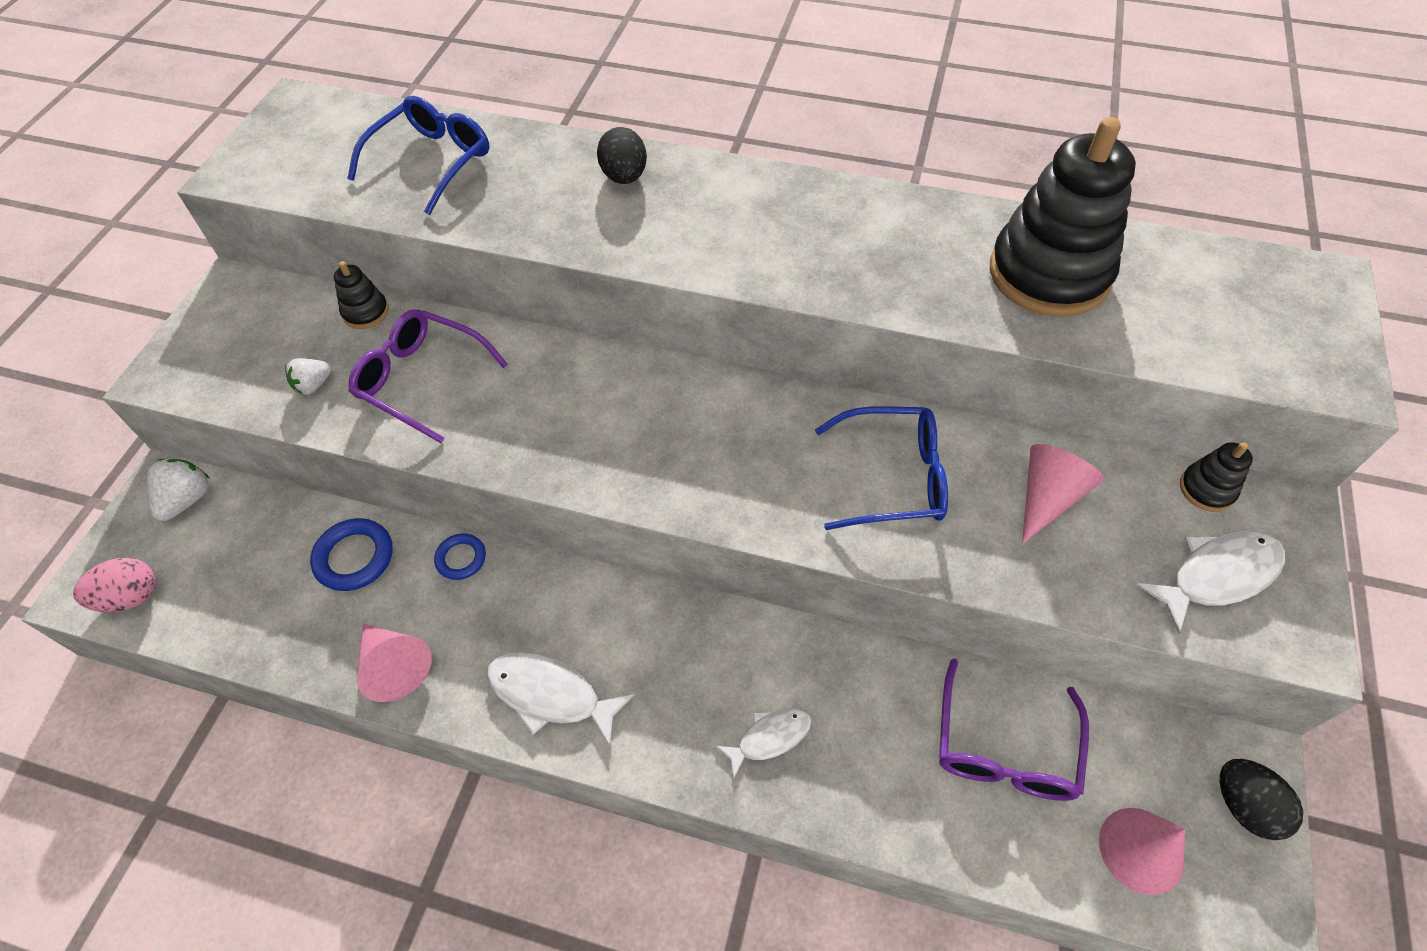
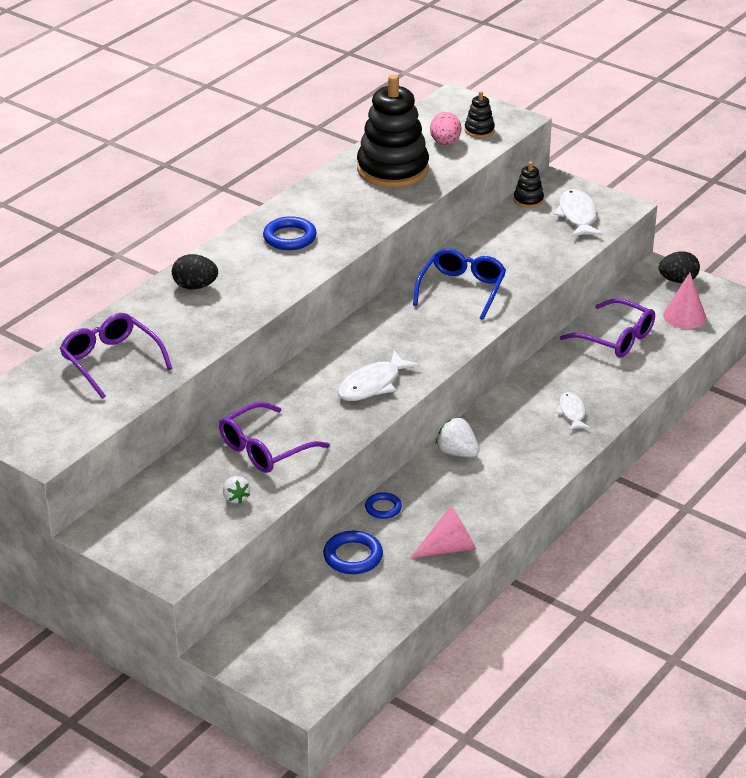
camera: 70 degrees left, 20 degrees down
(131, 597) = (322, 670): pink egg -> pink egg (445, 143)
(187, 499) = (246, 637): white strawberry -> white strawberry (457, 452)
(366, 312) = (178, 466): black stacking toy -> black stacking toy (479, 130)
(432, 162) = (111, 361): blue glasses -> purple glasses
(551, 695) = (504, 486): white fish -> white fish (373, 384)
(790, 224) = (289, 237): none -> blue ring
(1047, 497) = (504, 246): pink cone -> none

